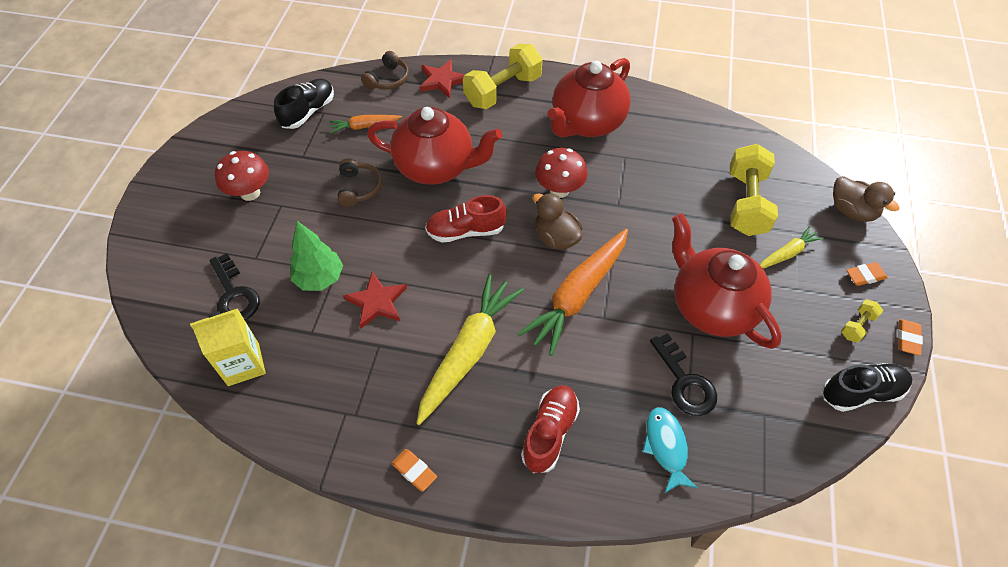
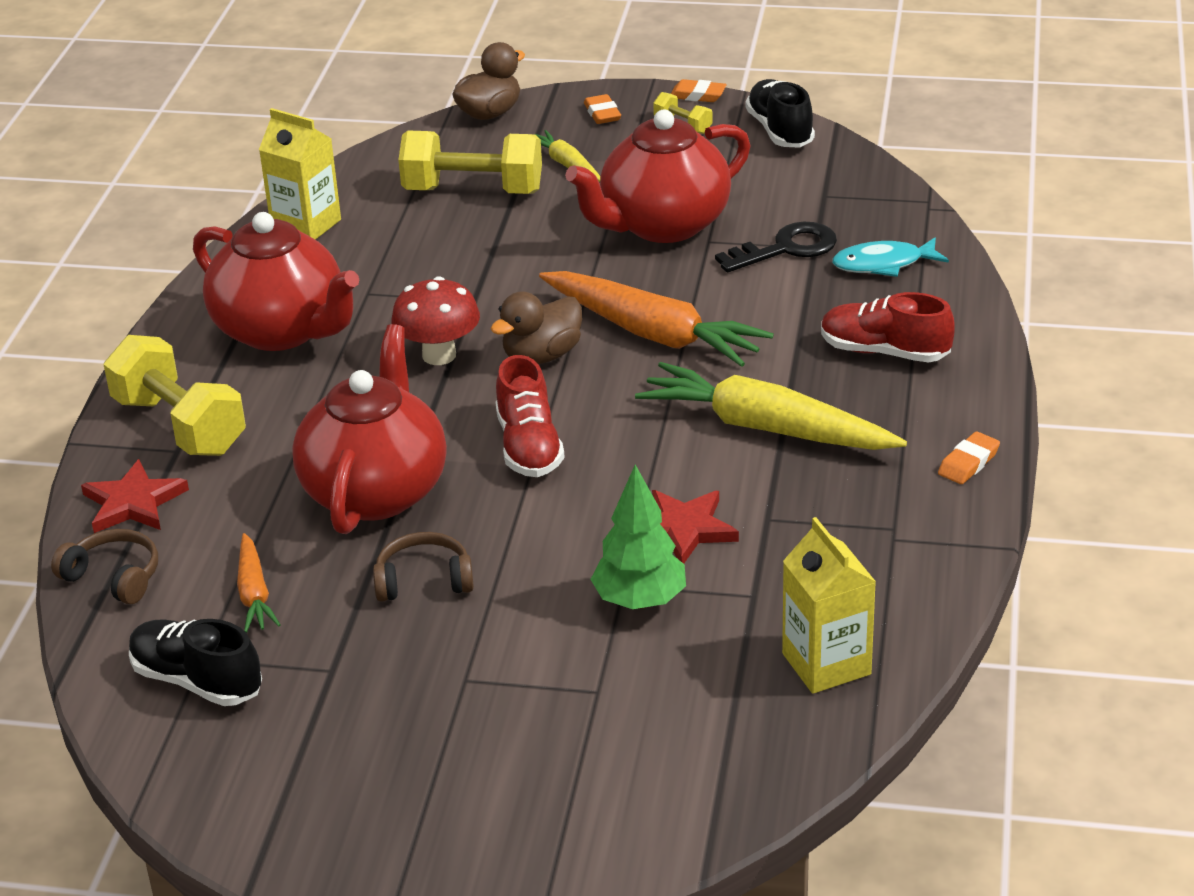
camera: 90 degrees left, 20 degrees down
(234, 294) = (683, 702): black key -> none
(250, 193) = (430, 729): red mushroom -> none
(698, 127) = (306, 225): none -> yellow carton

